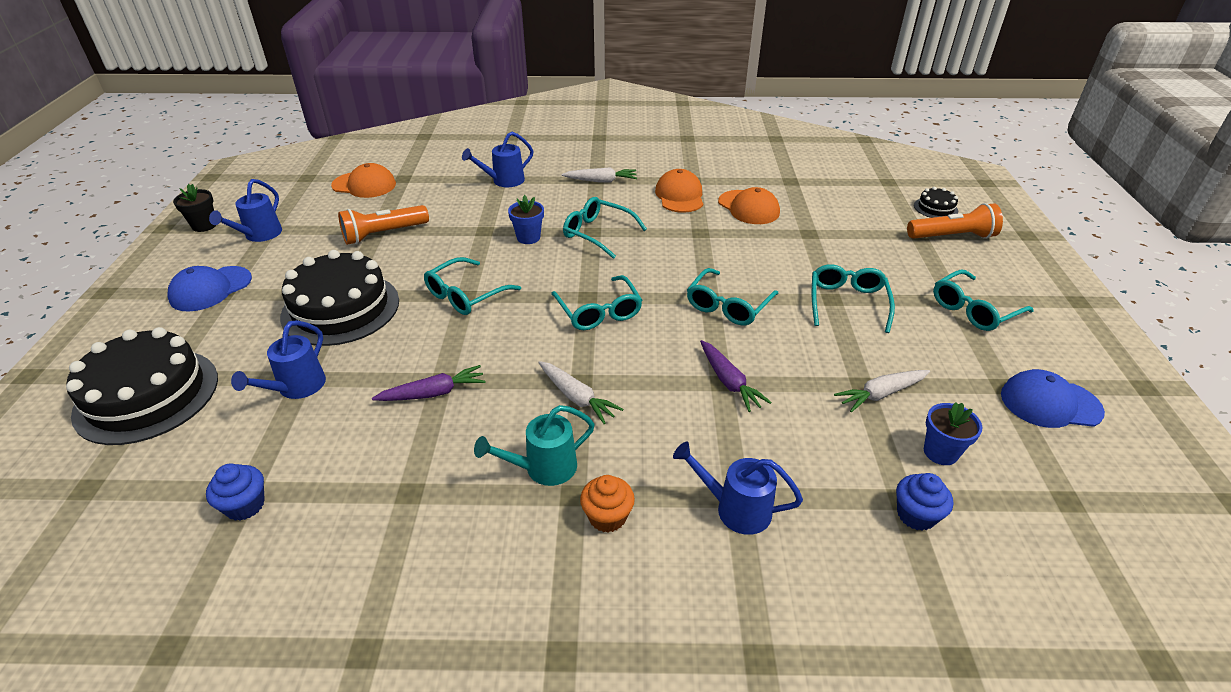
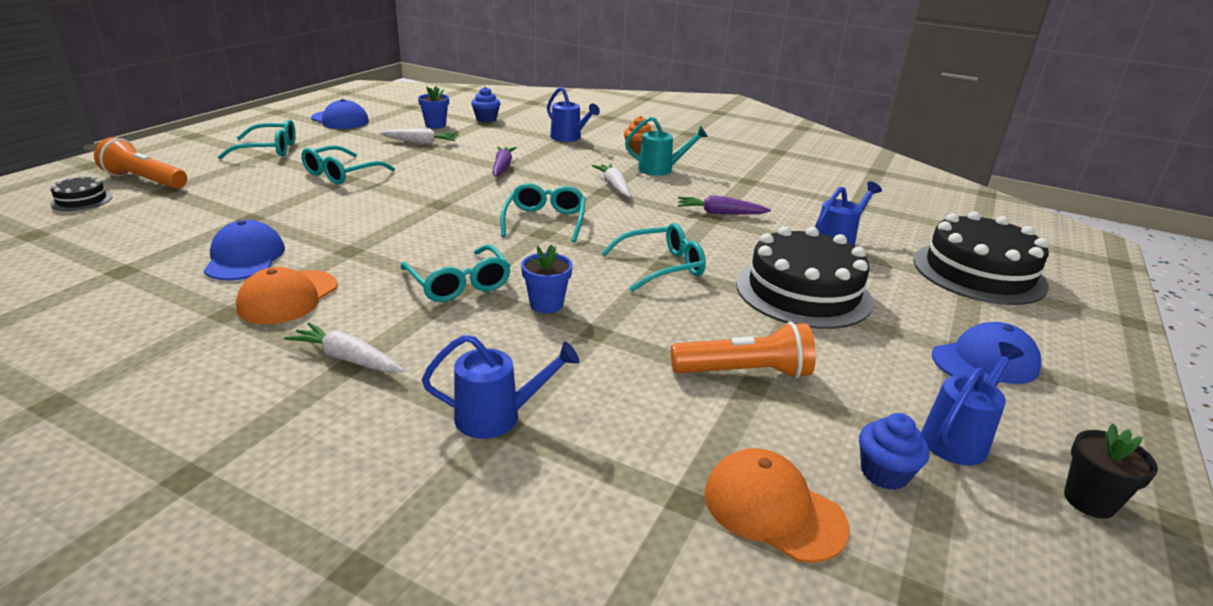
camera: 155 degrees left, 10 degrees down
(245, 505) = (856, 200): blue cupcake -> blue cupcake (884, 473)
(728, 305) = (432, 196): turquoise glasses -> none
(748, 207) = (245, 258): orange cap -> blue cap

